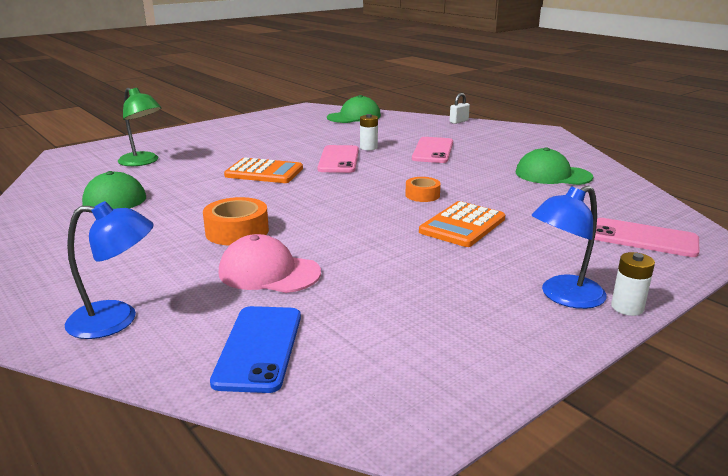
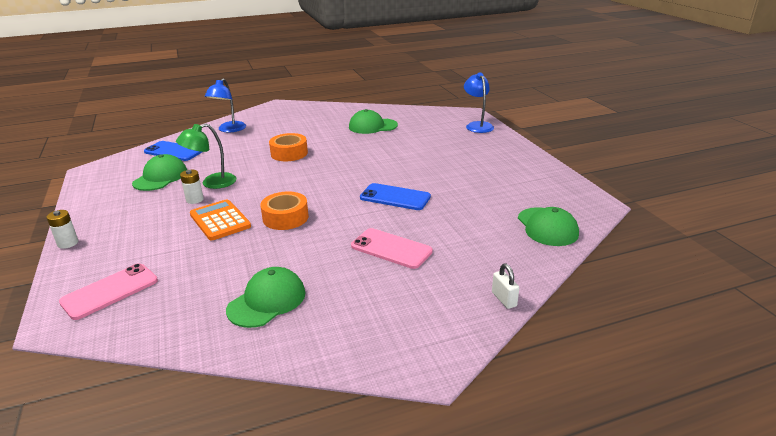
camera: 110 degrees right, 5 degrees up
(143, 162) = (435, 132): green lamp -> green lamp (212, 183)
(264, 172) = (385, 167): orange calculator -> none
(269, 272) = (232, 157): pink cap -> none
(338, 160) = (395, 197): pink phone -> blue phone
(368, 147) = (422, 216): white battery -> white battery (195, 200)
(383, 314) = (160, 177): none -> green cap
(422, 195) = (285, 218): orange tape -> orange tape, size x1.59
(563, 297) = (104, 227): blue lamp -> blue lamp (477, 125)

